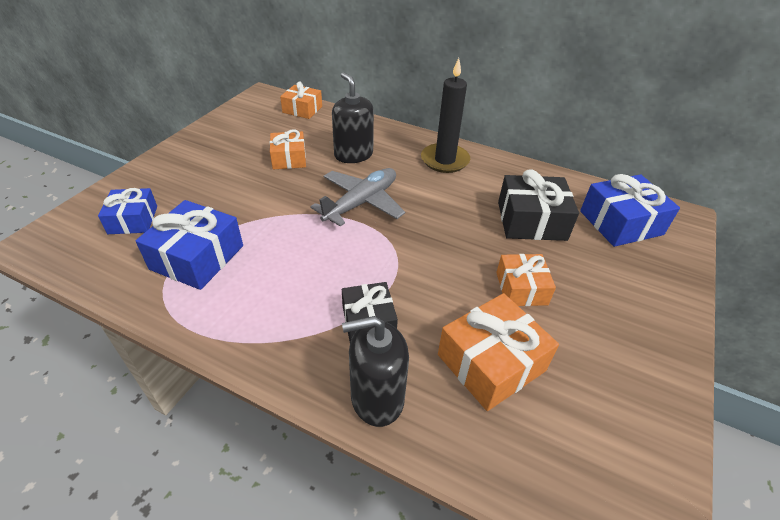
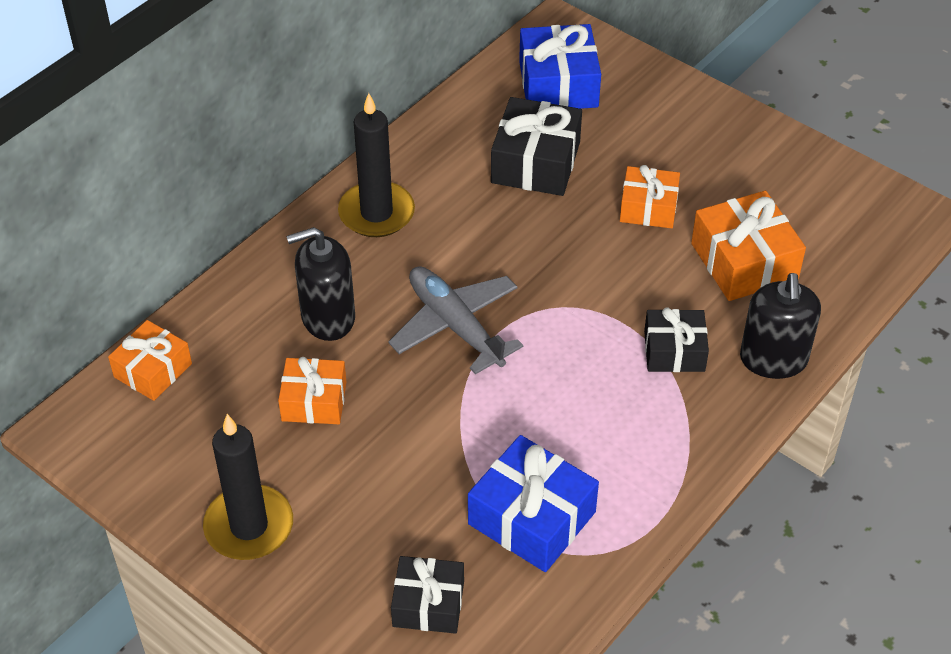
camera: 75 degrees left, 5 degrees up
(133, 220) = (428, 604): blue gift -> black gift
(199, 150) = (249, 526): none -> black candle

